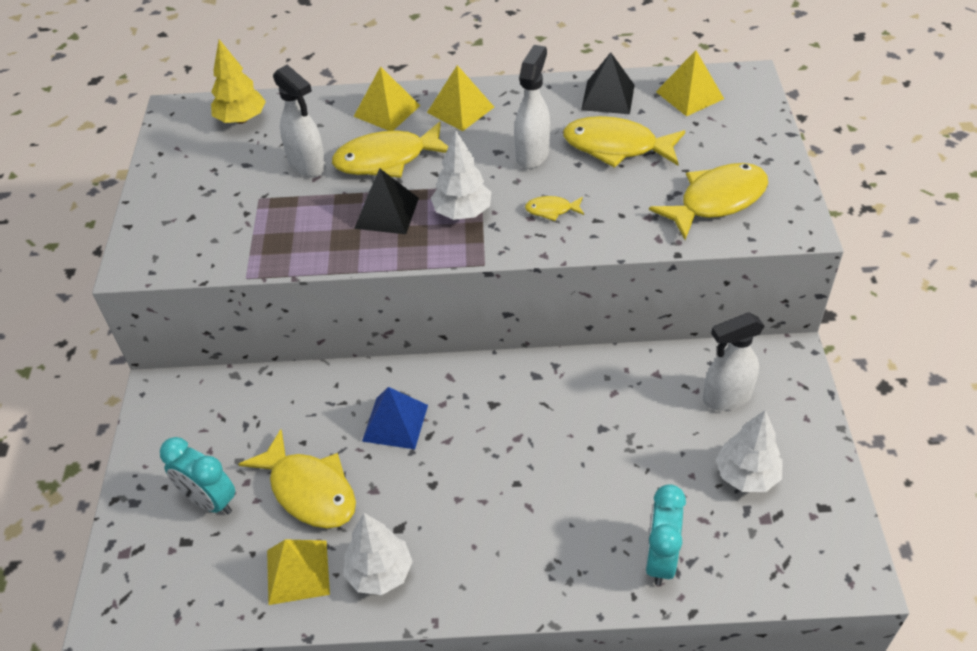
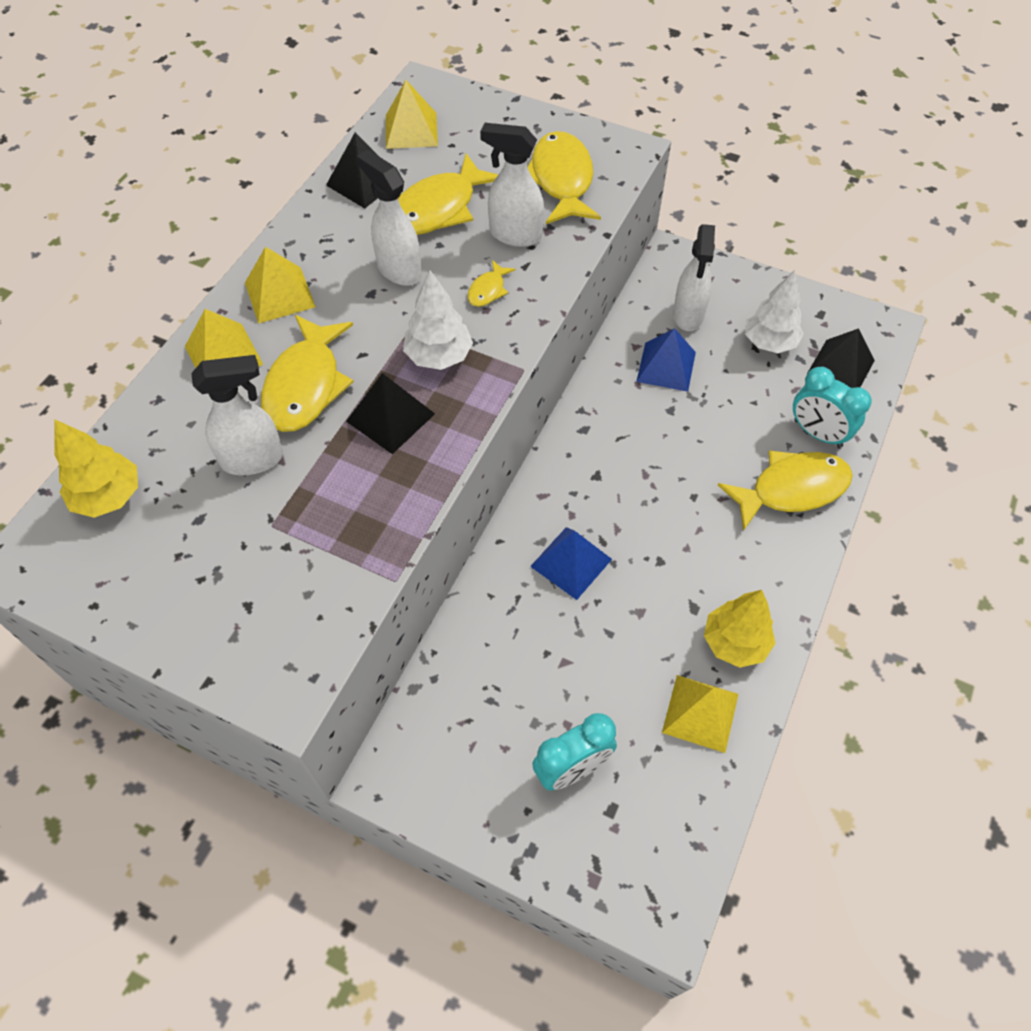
camera: 65 degrees left, 10 degrees up
(309, 490) = (610, 668): yellow fish -> yellow fish (791, 489)
(379, 573) = (735, 642): white tree -> yellow tree
(626, 200) = (514, 235): none -> white spray bottle
(650, 405) = (666, 366): none -> blue pyramid
(764, 550) = (841, 367): none -> black pyramid

